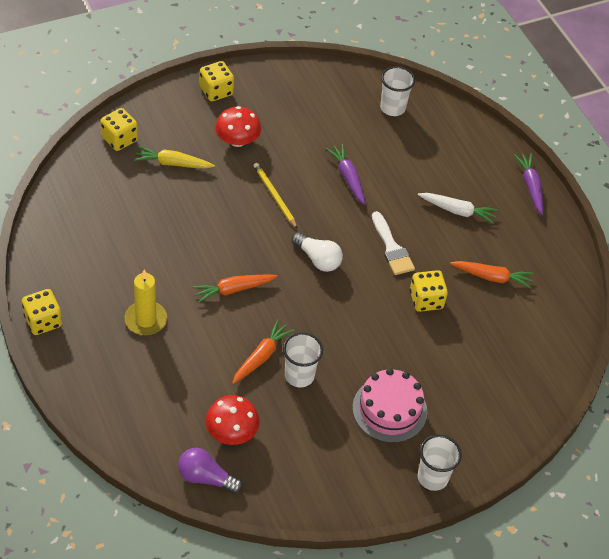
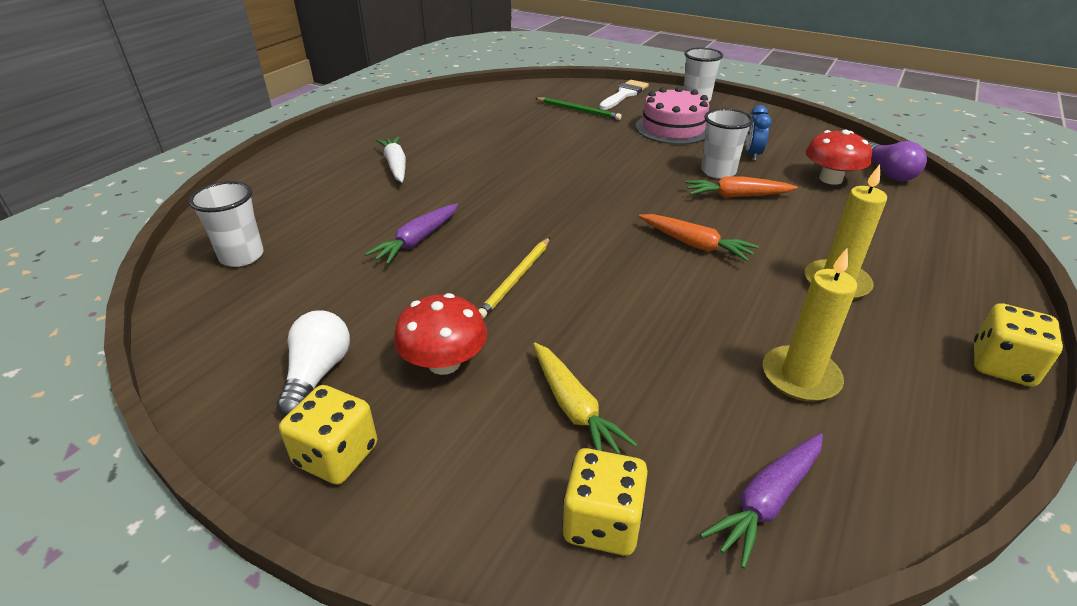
camera: 120 degrees left, 15 degrees down
(113, 245) = (800, 377): none -> yellow candle
(304, 420) = (752, 154): none -> blue clock
(318, 259) = (571, 213): white light bulb -> white light bulb (317, 374)
(392, 248) = (495, 181): white brush -> white brush (624, 94)
(426, 300) = (536, 147): yellow dice -> none
(476, 372) = (578, 110): none -> green pencil
(492, 277) = (465, 130): orange carrot -> none
(530, 186) = (316, 143): purple carrot -> purple carrot (767, 501)

